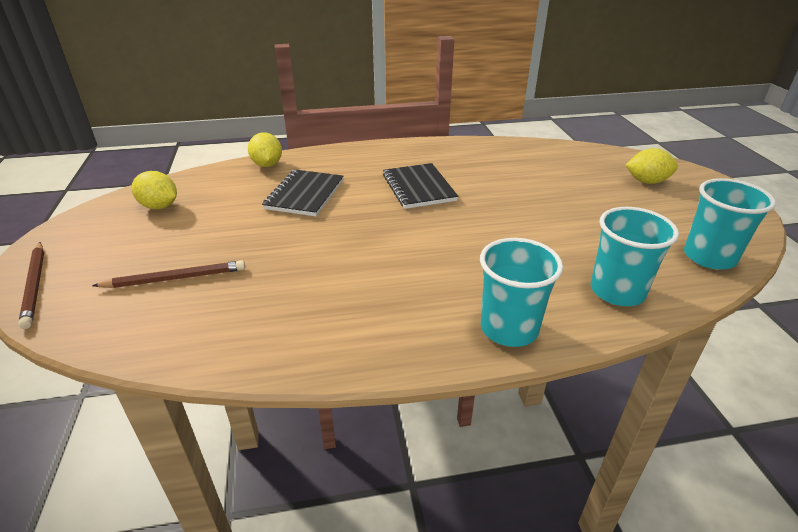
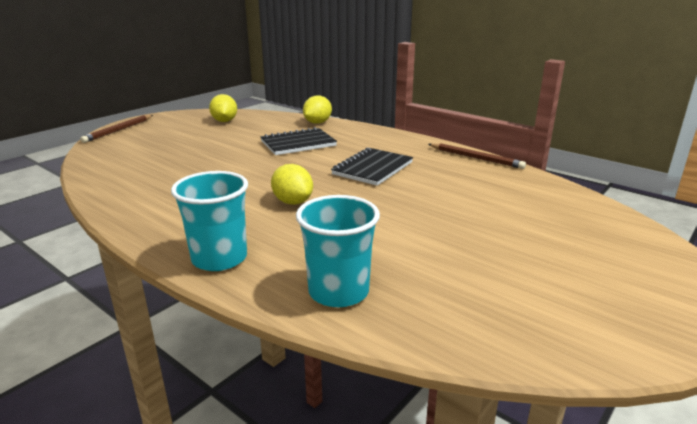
camera: 50 degrees right, 10 degrees down
(175, 278) = (158, 151): brown pencil -> brown pencil (475, 158)
(647, 181) = (600, 255): yellow lemon -> yellow lemon (293, 202)
(709, 257) = (493, 332): turquoise cup -> none

